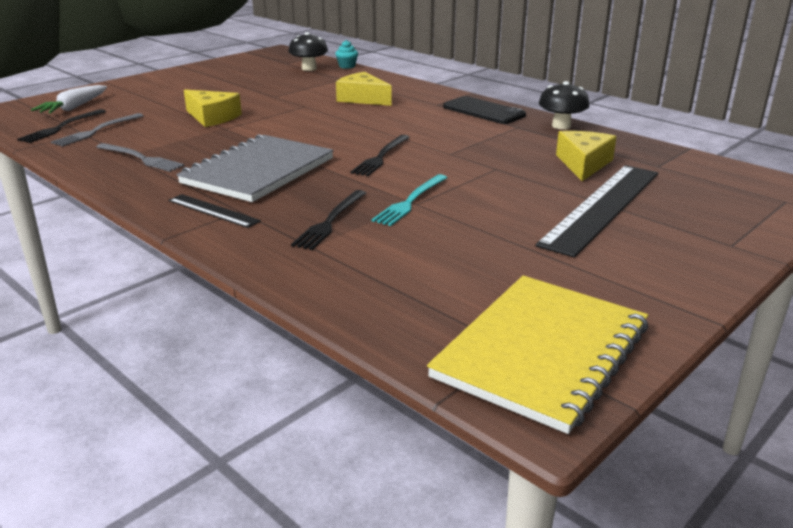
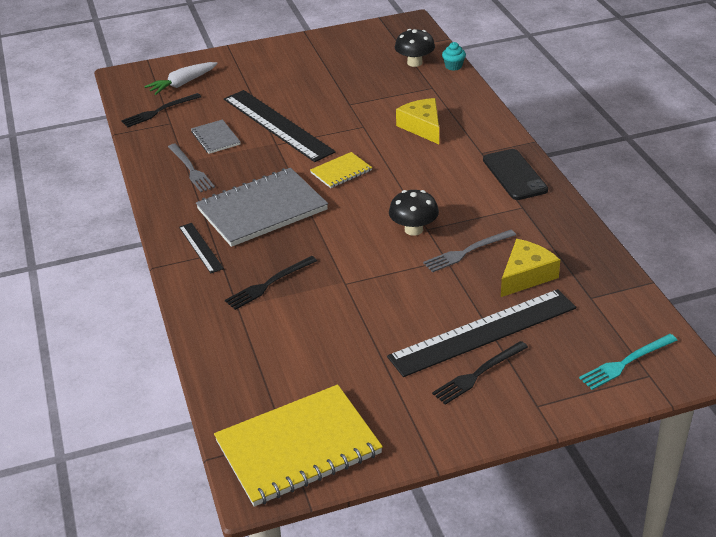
camera: 30 degrees right, 10 degrees up
(97, 131) = (181, 123): grey fork -> grey fork (467, 252)
(150, 134) = (216, 138): none -> grey notebook
(212, 117) = (277, 125): yellow cheese -> black ruler
(316, 134) = (341, 171): none -> yellow notebook
(381, 157) = (367, 218): black fork -> black fork (478, 374)
(410, 201) = (343, 280): turquoise fork -> turquoise fork (626, 363)
(561, 126) = (564, 217): black mushroom -> black mushroom (413, 229)

